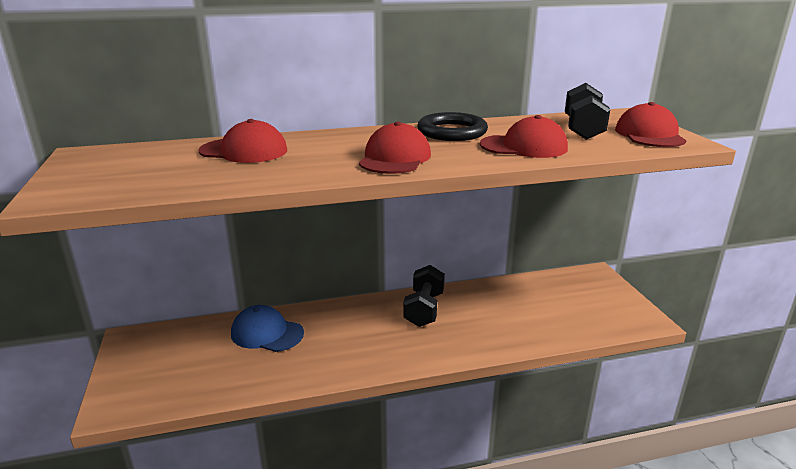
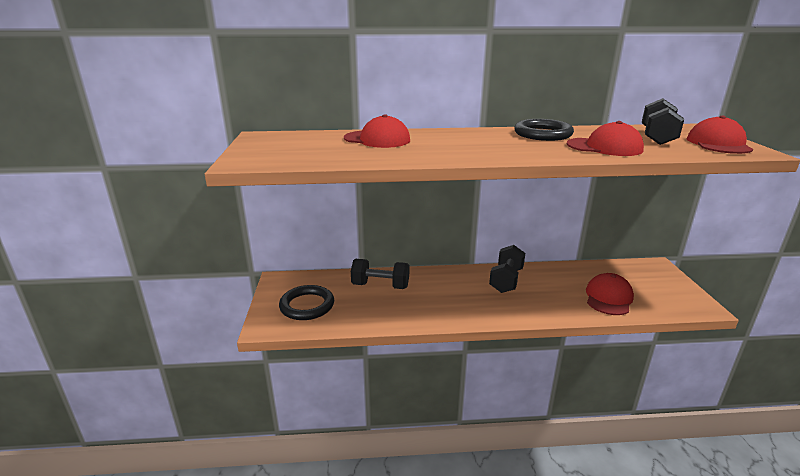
camera: 10 degrees right, 0 degrees up
(169, 372) = (307, 306): none -> black ring
(267, 333) = (380, 286): blue cap -> black dumbbell
(395, 158) = (495, 150): red cap -> red cap (608, 298)

